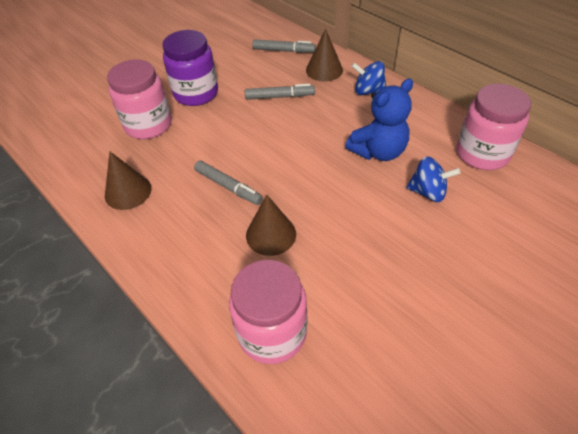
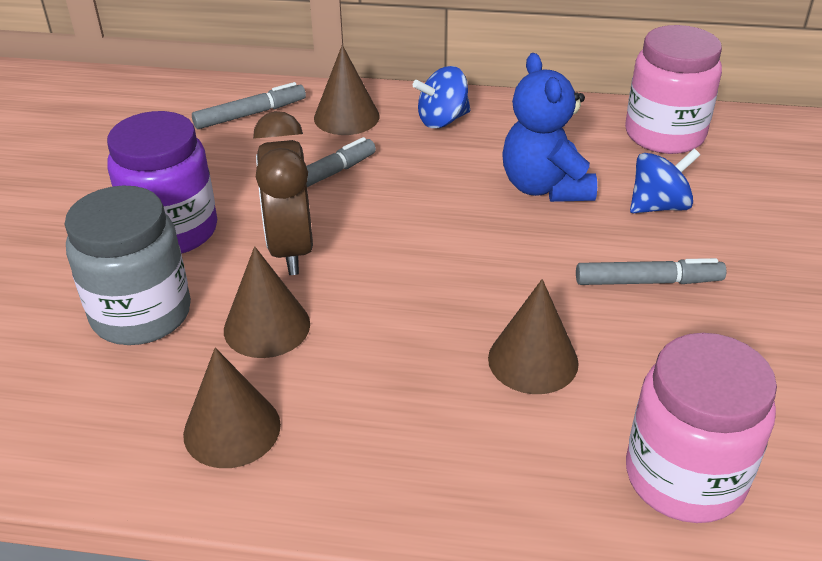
camera: 40 degrees left, 10 degrees down
(148, 125) = (141, 314): pink jar -> grey jar
(184, 155) = (267, 326): none -> brown cone
(228, 187) = (394, 333): grey marker -> grey marker (648, 281)
(230, 125) = (290, 249): none -> brown clock
(378, 151) = (545, 187): blue teddy bear -> blue teddy bear turned 150 degrees clockwise

